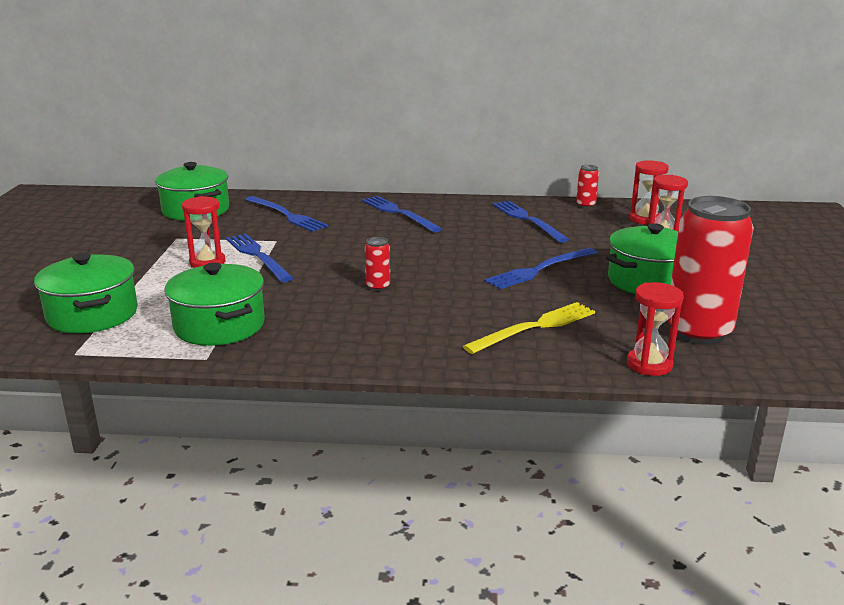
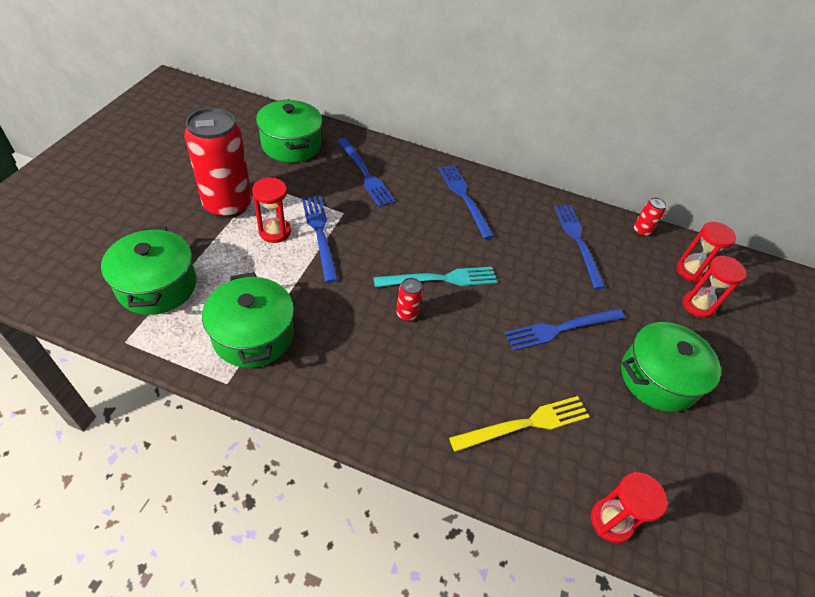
camera: 10 degrees right, 25 degrees up
(401, 262) = (440, 279): none -> turquoise fork
(698, 332) = (676, 480): red can -> red can (228, 205)

